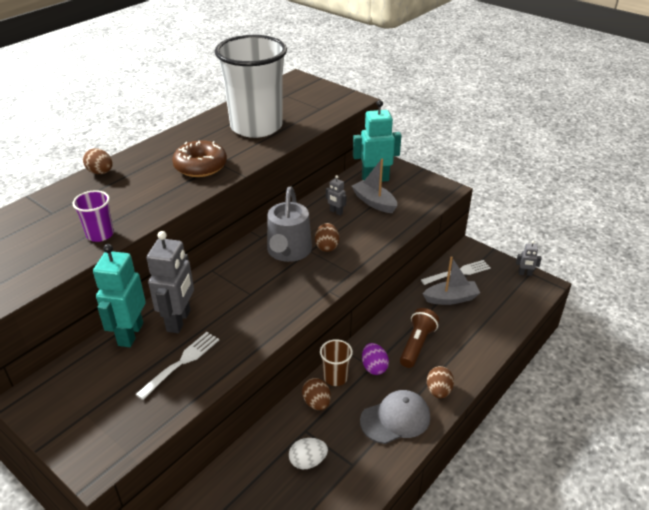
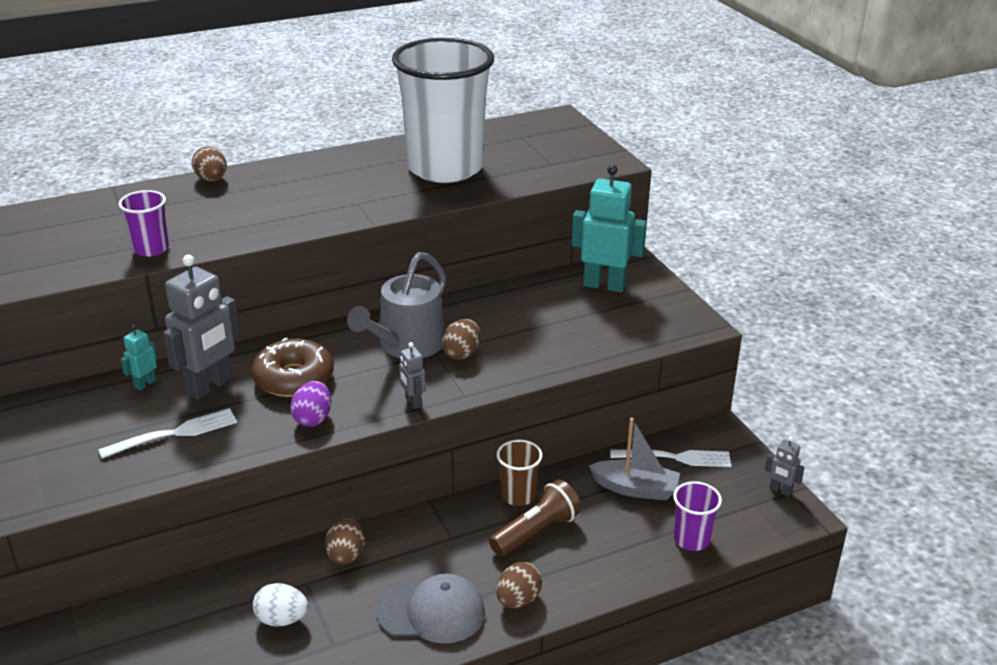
camera: 25 degrees right, 5 degrees down
(130, 334) = (145, 384): turquoise robot -> turquoise robot, size x0.47
(200, 166) = (331, 200): brown donut -> brown donut (294, 378)
(335, 377) = (394, 534): brown cup -> brown cup (518, 495)
(336, 212) = (511, 313): grey robot -> grey robot (413, 402)
(374, 202) = (576, 315): grey boat -> none
(374, 367) = (454, 539): purple egg -> purple egg (313, 419)
(502, 318) = (691, 539): none -> purple cup

